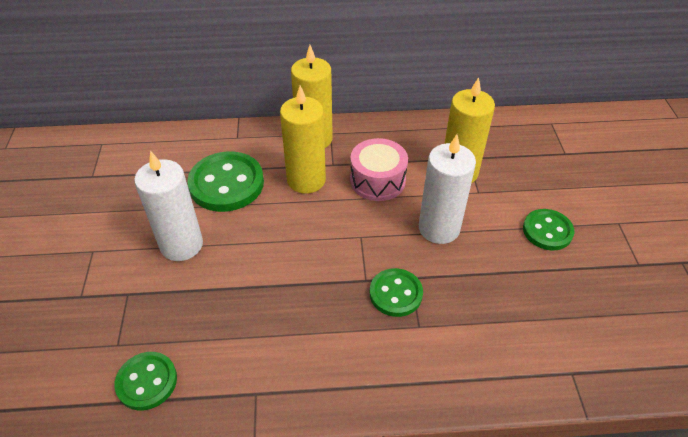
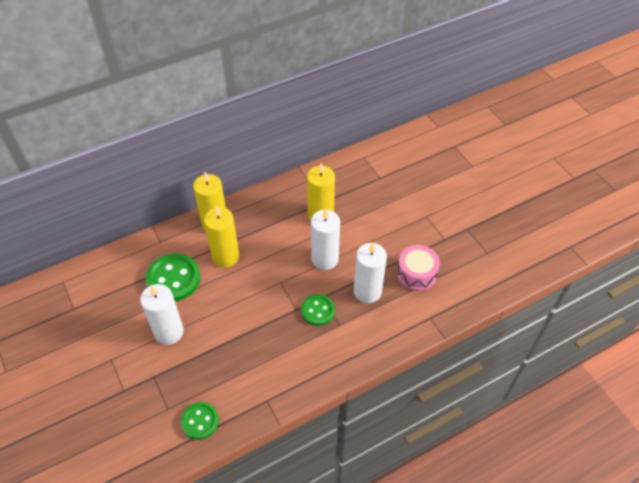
camera: 25 degrees left, 5 degrees up
(377, 180) = (272, 240): pink drum -> pink drum (416, 274)
(483, 294) = (367, 291): none -> white candle
(547, 231) = (388, 237): green button -> none

